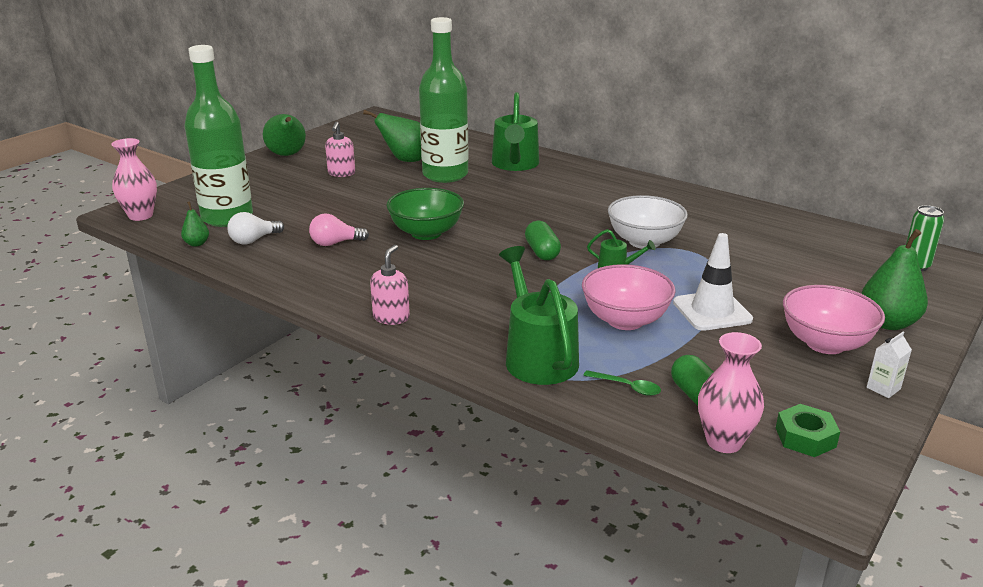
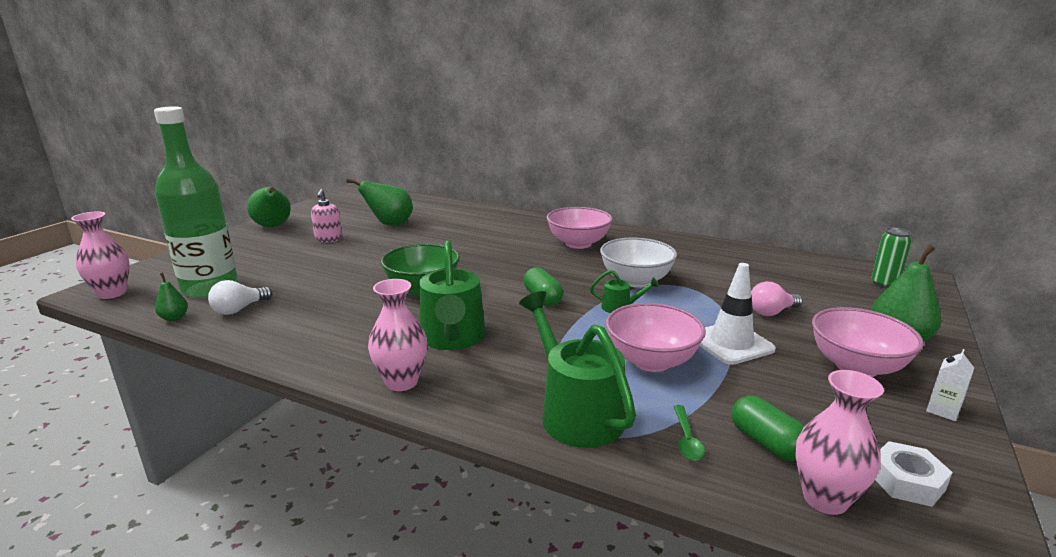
camera: 10 degrees left, 5 degrees down
(335, 243) = (329, 305): pink light bulb -> pink light bulb (771, 312)
(391, 317) = (401, 382): pink soap dispenser -> pink vase
(445, 175) = (430, 234): green bottle -> none
(515, 165) = (492, 222): green watering can -> green watering can (452, 338)
(599, 196) = (578, 244): none -> pink bowl
(627, 387) = (686, 439): green spoon -> green spoon turned 75 degrees clockwise
(805, 437) = (906, 481): green nut -> white nut

